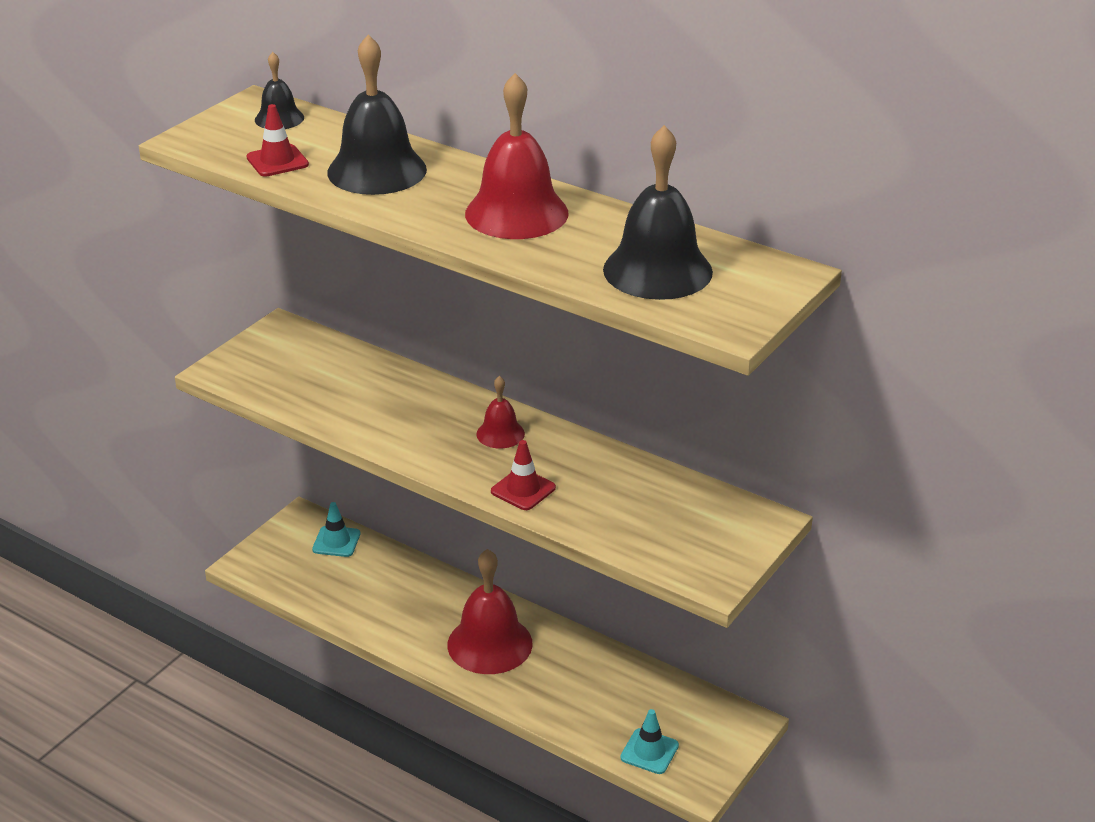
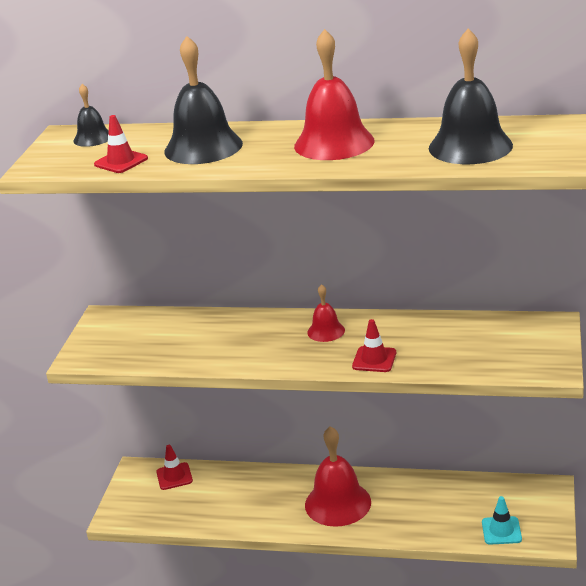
camera: 20 degrees left, 5 degrees down
(336, 542) = (174, 476): turquoise traffic cone -> red traffic cone

